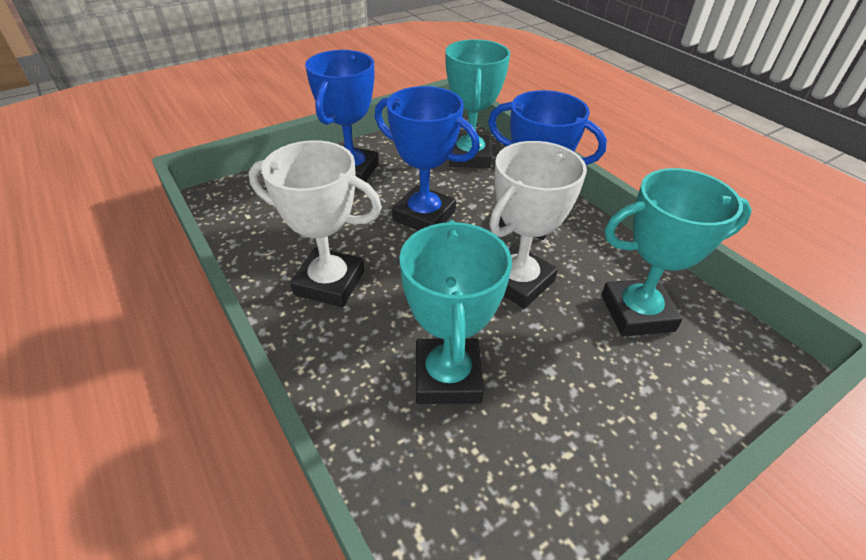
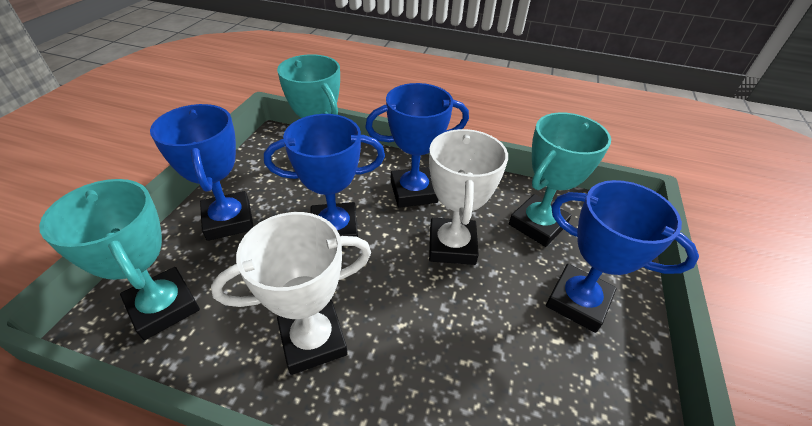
camera: 40 degrees left, 0 degrees up
(447, 376) = (479, 355): turquoise trophy -> turquoise trophy (163, 307)
(602, 402) = (578, 301): none -> blue trophy

